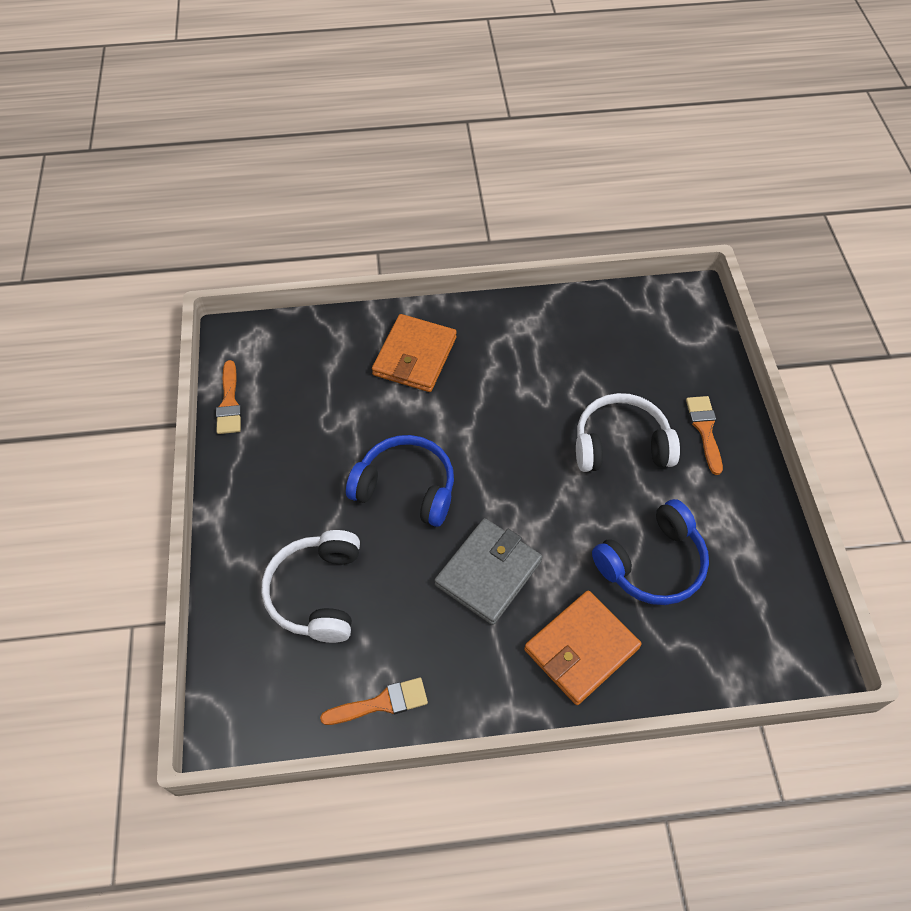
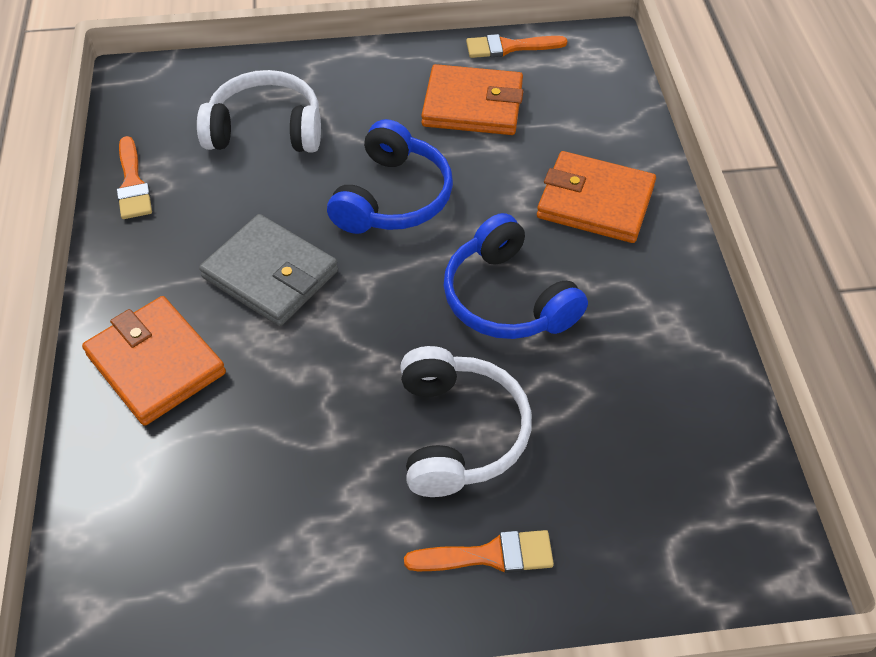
camera: 90 degrees right, 5 degrees down
(301, 431) = (472, 105): none -> orange wallet
(652, 563) = (262, 455): blue headphones -> blue headphones (507, 298)

